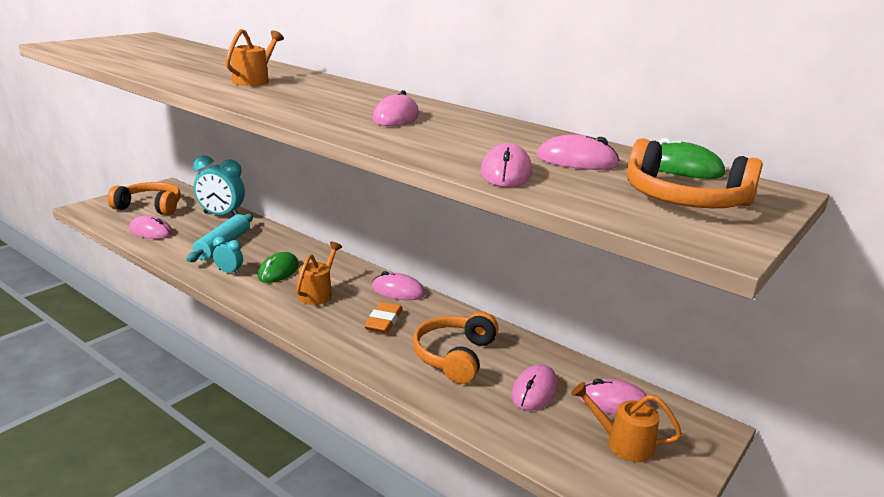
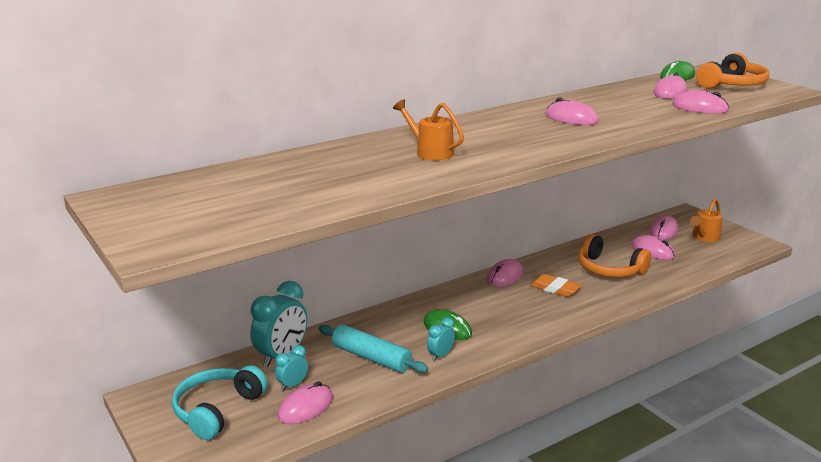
camera: 70 degrees left, 0 degrees up
(150, 207) = (217, 410): orange headphones -> turquoise headphones
(181, 224) = (292, 385): none -> turquoise clock
(318, 293) = (499, 312): orange watering can -> none

